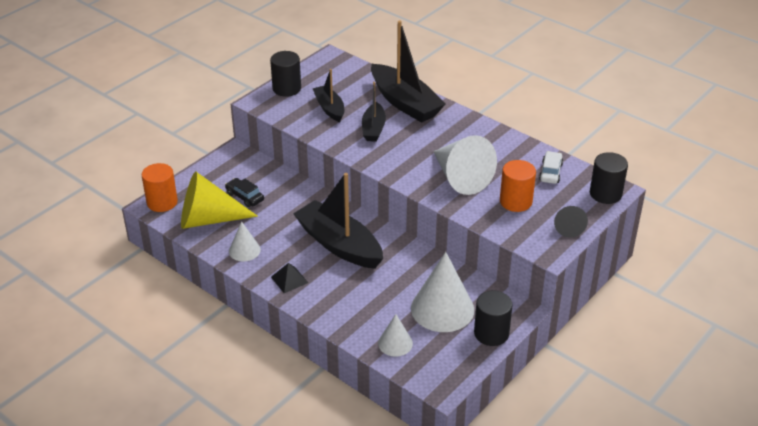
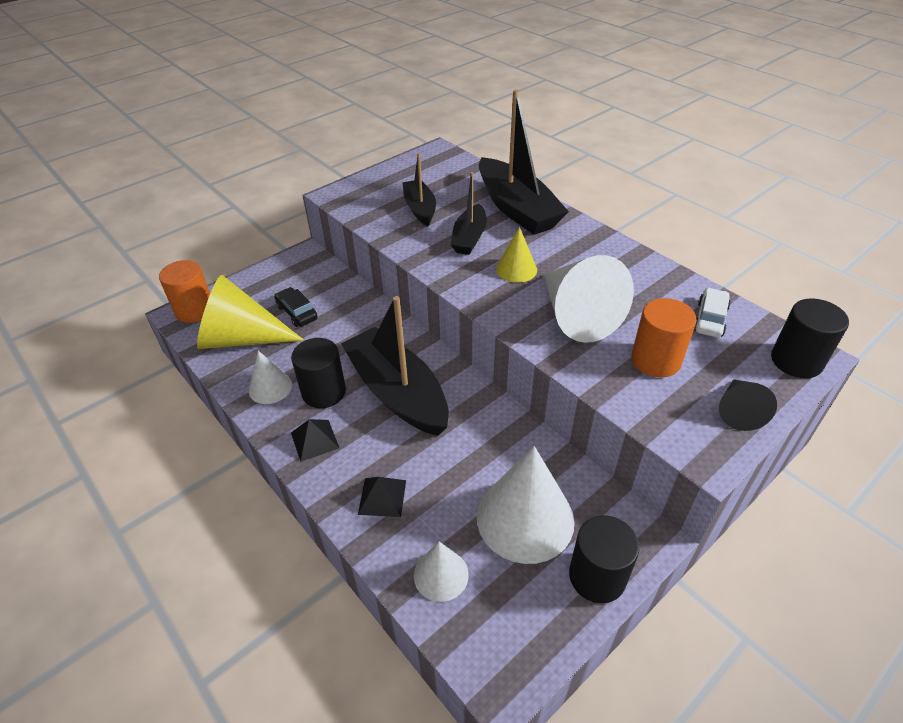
camera: 10 degrees right, 5 degrees up
(286, 89) = (375, 182): black cylinder -> black cylinder (324, 392)
(346, 307) = (382, 497): none -> black pyramid
(413, 149) = (516, 269): none -> yellow cone

